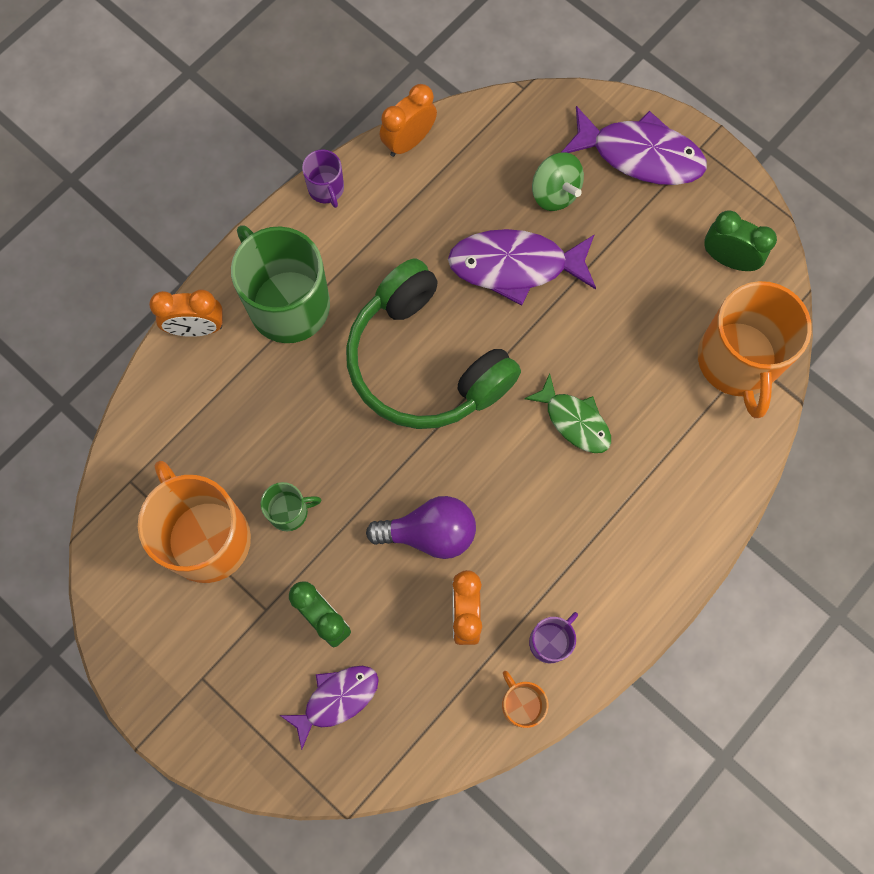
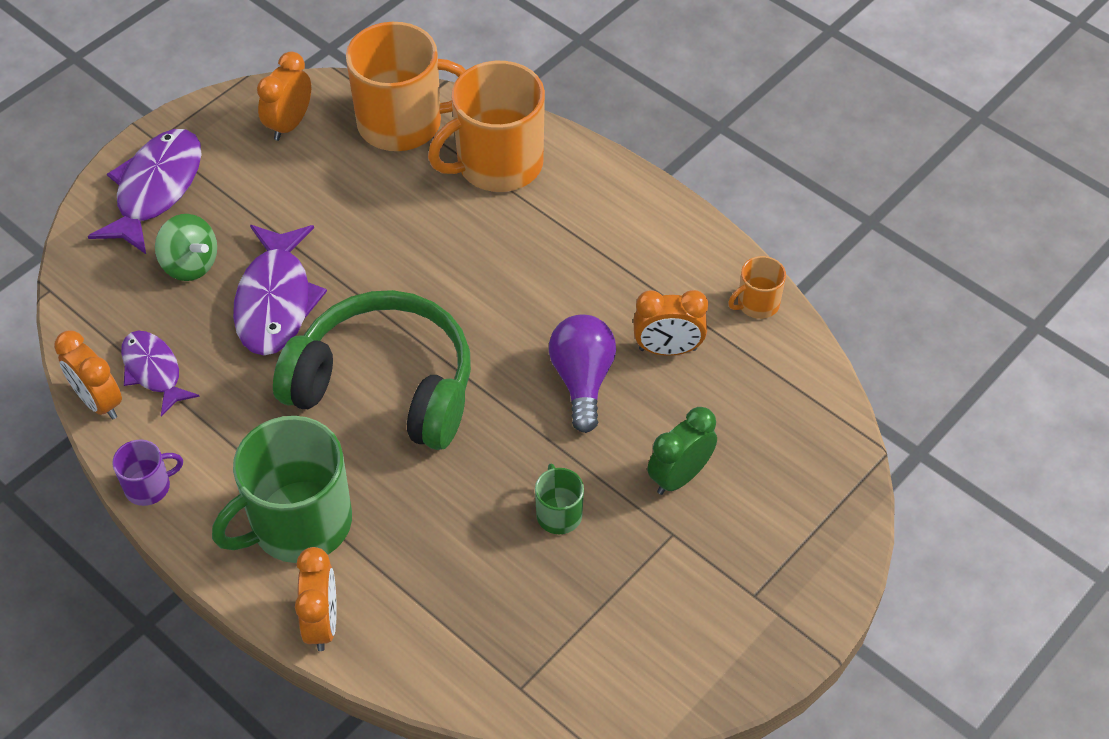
camera: 90 degrees left, 20 degrees down
(206, 537) = (589, 598): orange mug -> orange mug (497, 164)
(337, 699) = (766, 463): purple fish -> purple fish (154, 371)
(424, 363) = (385, 385): green headphones -> green headphones turned 120 degrees counterclockwise
(550, 641) = (692, 279): purple mug -> none
(554, 193) = (190, 264): green spinning top -> green spinning top turned 75 degrees clockwise
(574, 421) = (460, 254): green fish -> none
(728, 259) = (289, 124): green clock -> orange clock

